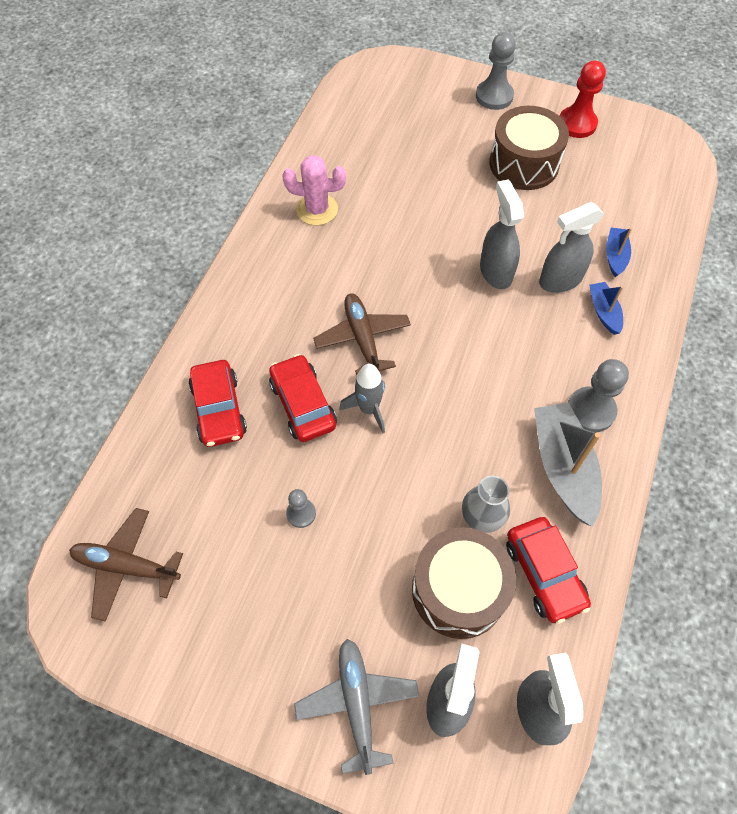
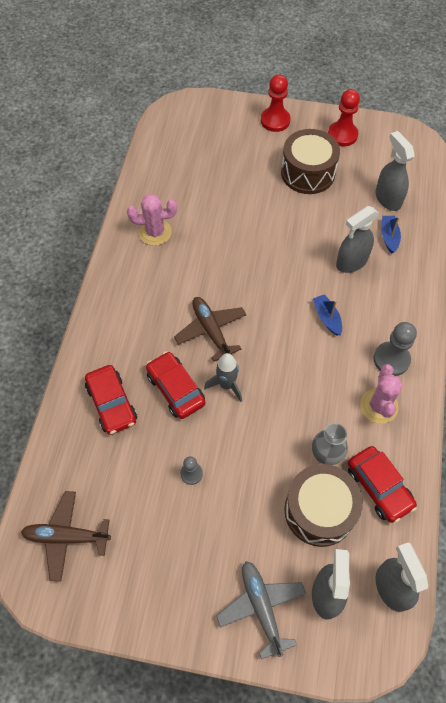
camera: 10 degrees left, 0 degrees up
(494, 96) = (275, 120): grey pawn -> red pawn
(495, 271) = (302, 262): grey spray bottle -> grey spray bottle (387, 199)
(563, 468) = (379, 406): grey boat -> pink cactus
(604, 312) = (388, 282): blue boat -> blue boat (327, 318)

